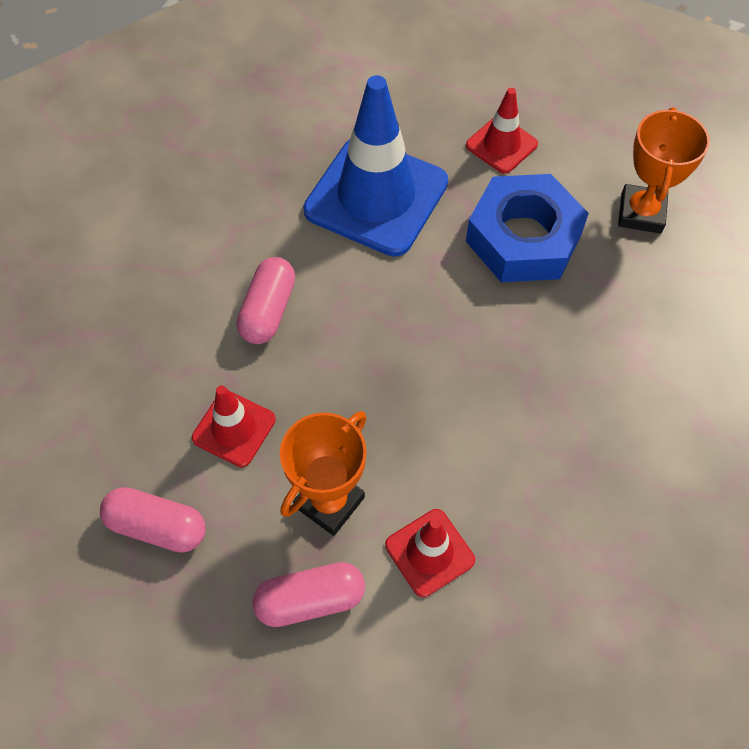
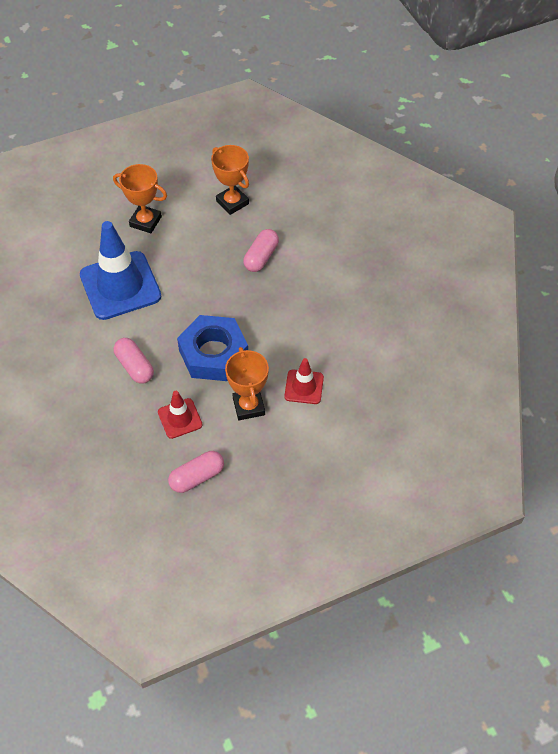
camera: 50 degrees left, 5 degrees down
(310, 600) = (283, 442): pink capsule -> pink capsule (261, 257)
(501, 145) = (145, 222): red traffic cone -> orange trophy
(523, 238) = (200, 250): blue nut -> blue nut (213, 354)

